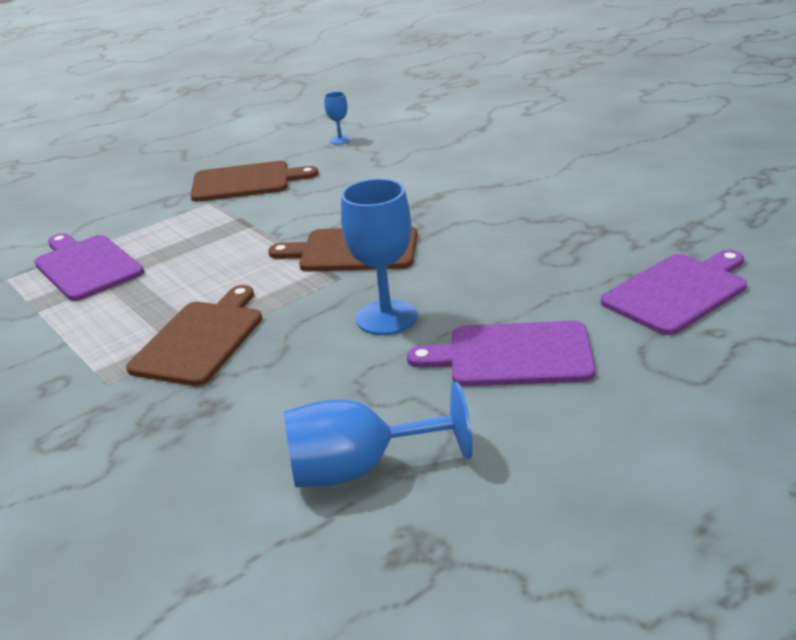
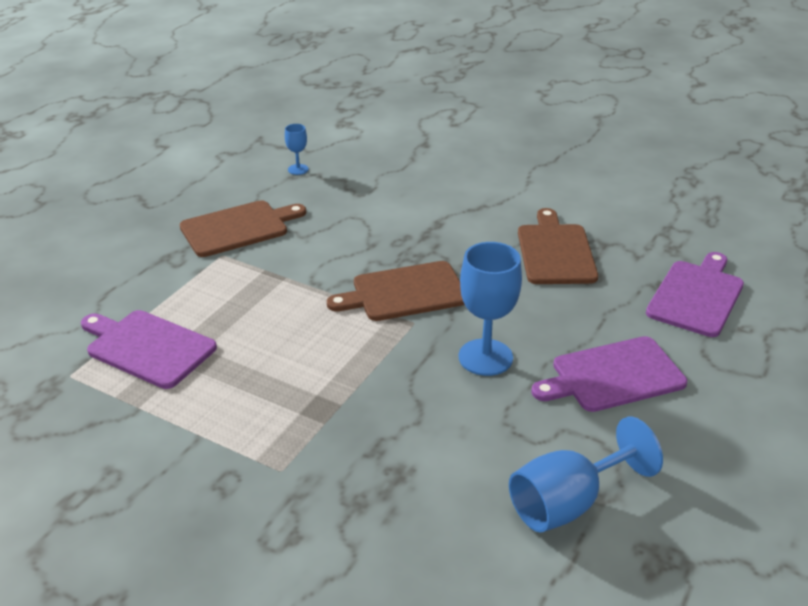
camera: 25 degrees left, 5 degrees up
(200, 339) = (334, 408): brown cutting board -> brown cutting board (555, 252)

